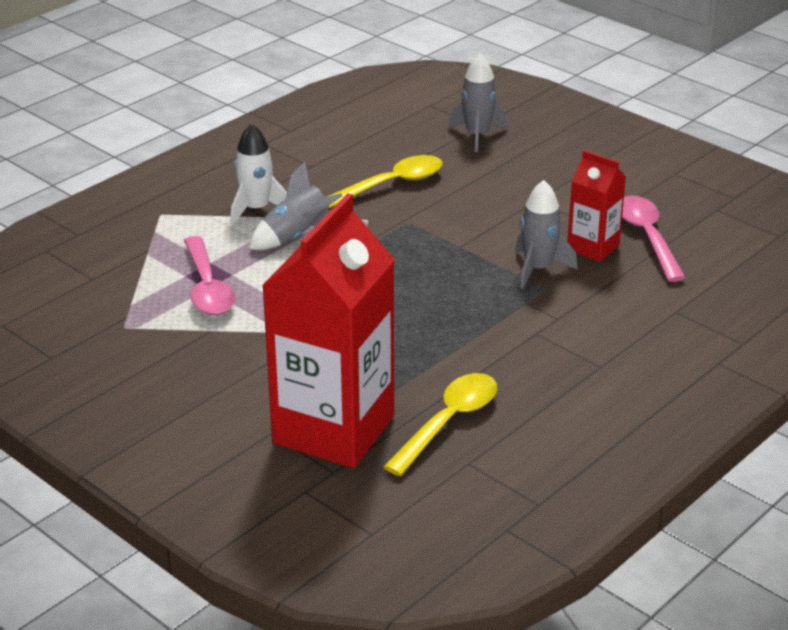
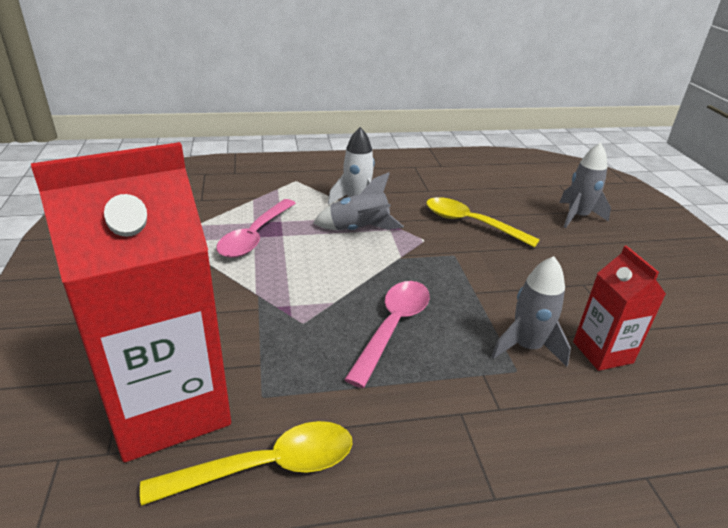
camera: 35 degrees right, 0 degrees up
(391, 184) = (471, 223): yellow spoon -> yellow spoon turned 150 degrees counterclockwise
(647, 237) = (673, 369): pink spoon -> pink spoon (392, 327)

